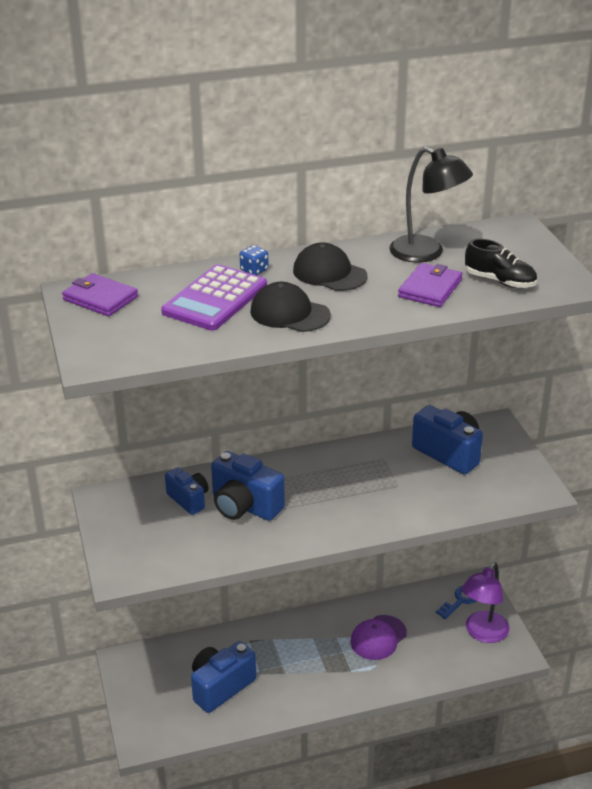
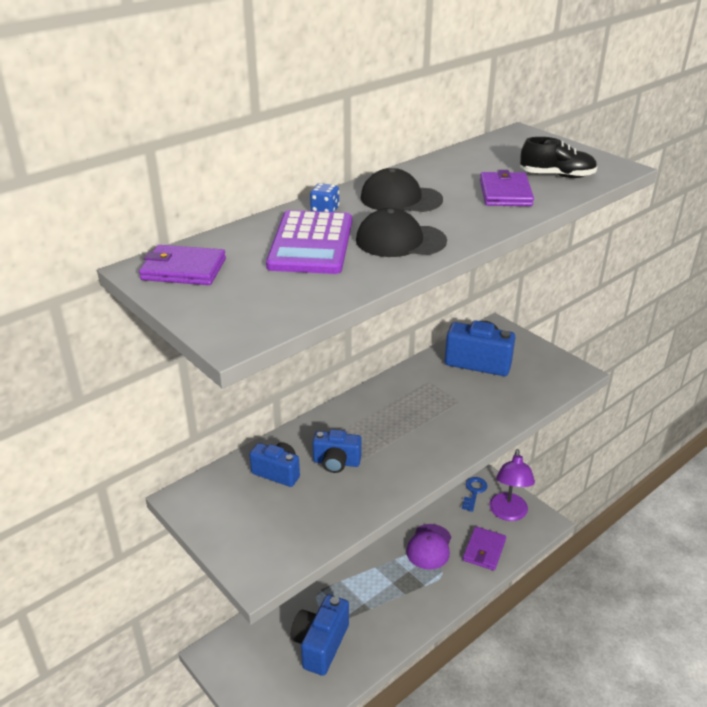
camera: 25 degrees left, 0 degrees up
(244, 506) = (336, 462): blue camera -> blue camera, size x0.63
(426, 253) = (469, 166): black lamp -> none
(432, 659) = (484, 550): none -> purple wallet

